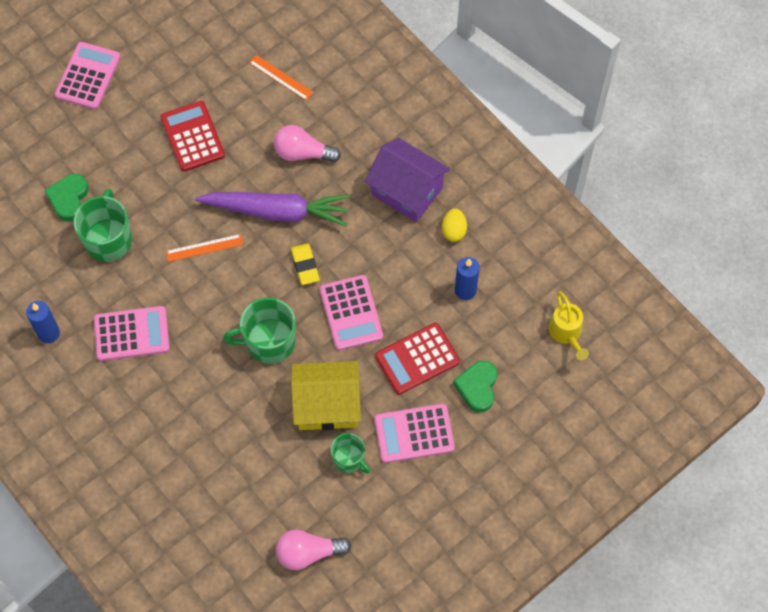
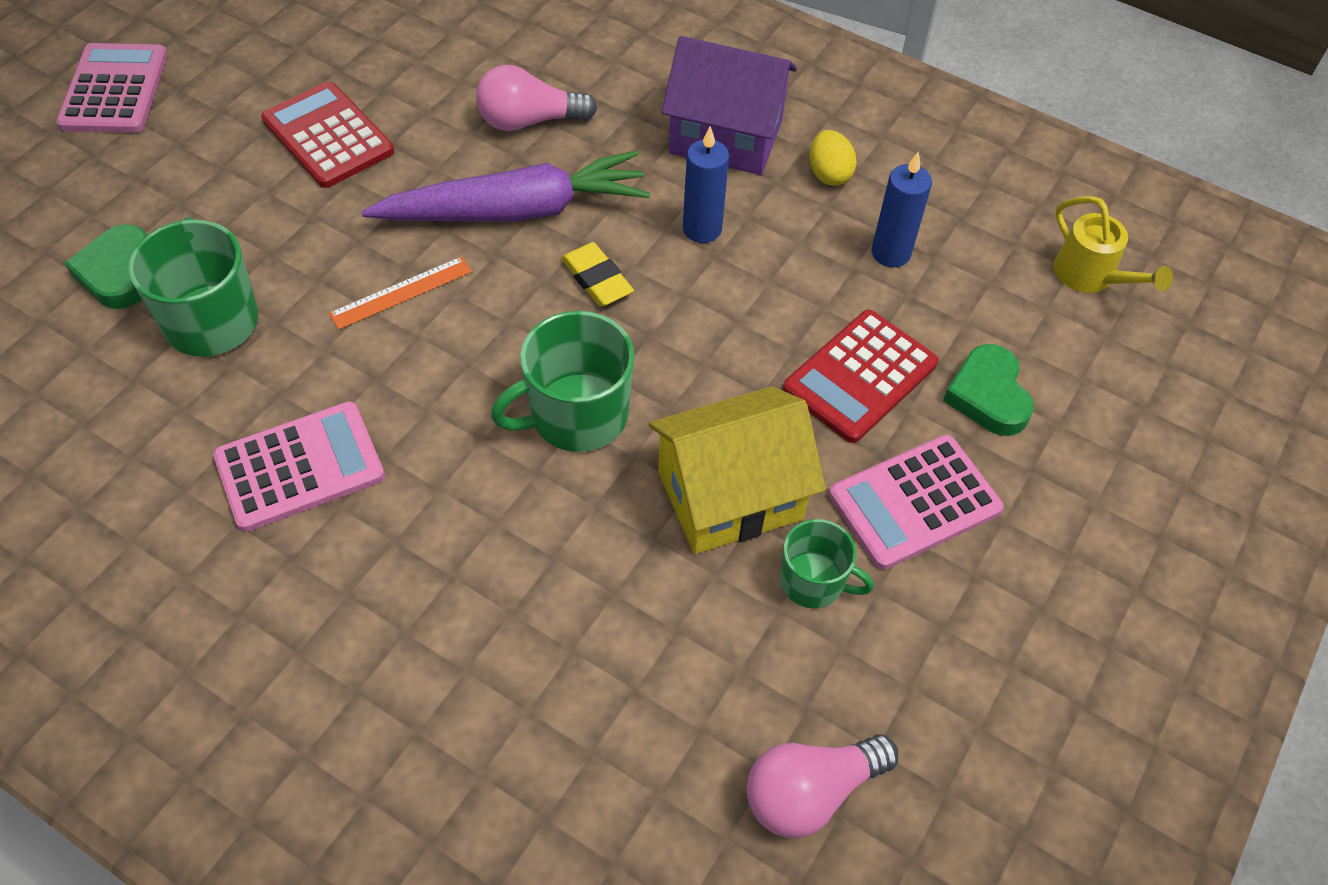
camera: 20 degrees left, 10 degrees down
(49, 333) = (124, 508): blue candle -> blue candle (702, 229)
(281, 77) = (454, 31): orange ruler -> none
(351, 313) = (709, 332): pink calculator -> none

